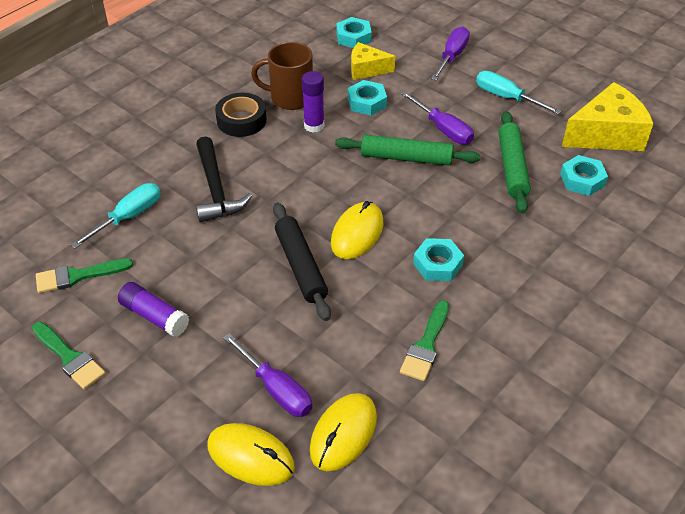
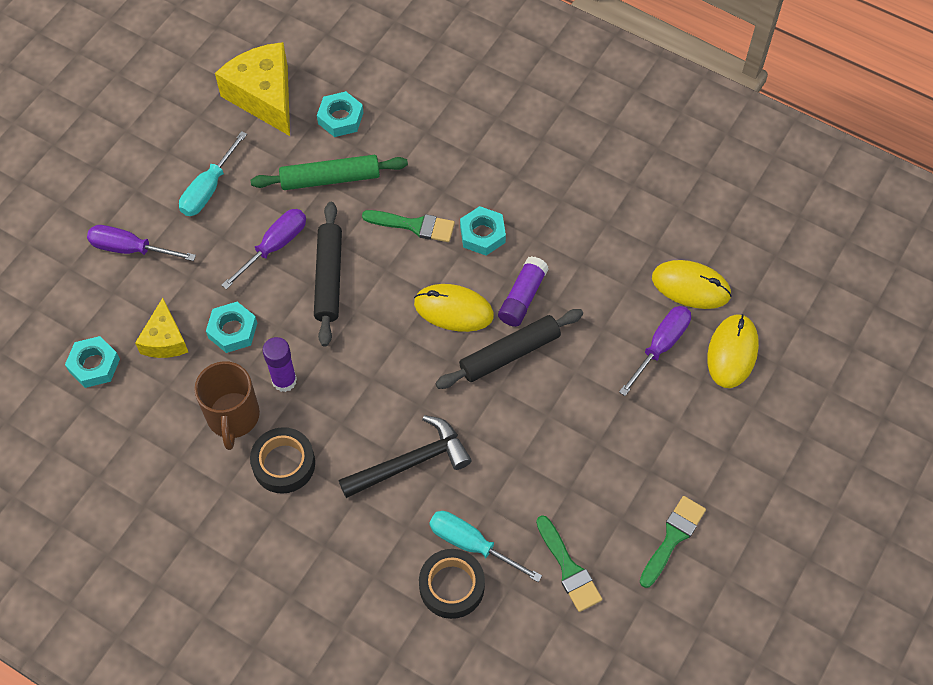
camera: 100 degrees left, 15 degrees up
(99, 201) = (452, 586): none -> black tape
(154, 316) = (604, 474): purple glue stick -> purple glue stick (522, 297)
(406, 158) = (329, 278): green rolling pin -> black rolling pin
(426, 345) = (583, 235): green brush -> green brush (414, 225)

